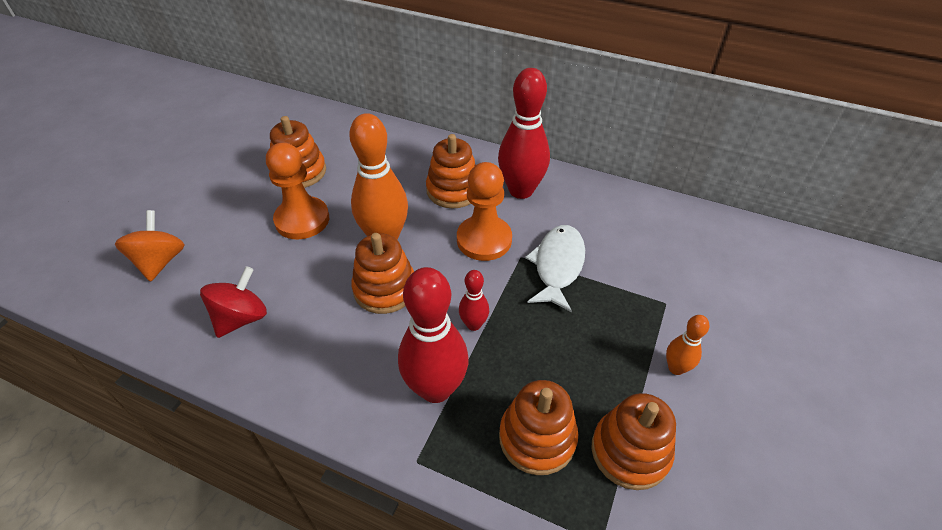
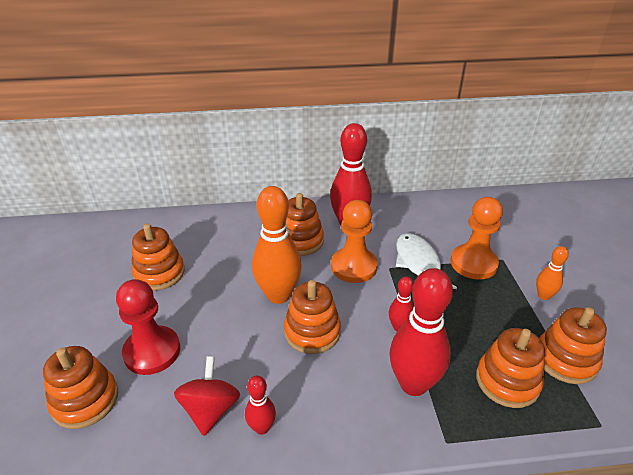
camera: 30 degrees left, 10 degrees down
(160, 261) = (85, 400): orange spinning top -> orange stacking toy
(238, 243) = (152, 351): none -> red pawn
(268, 355) = (262, 427): none -> red bowling pin
(302, 220) = (195, 309): orange pawn -> orange pawn (473, 263)

